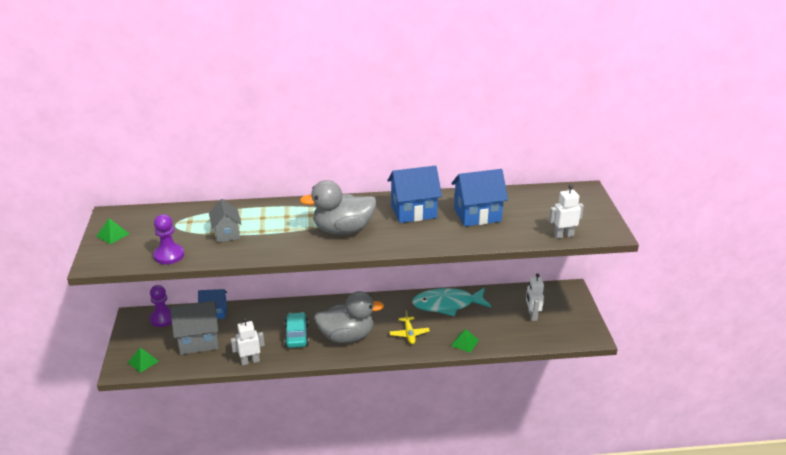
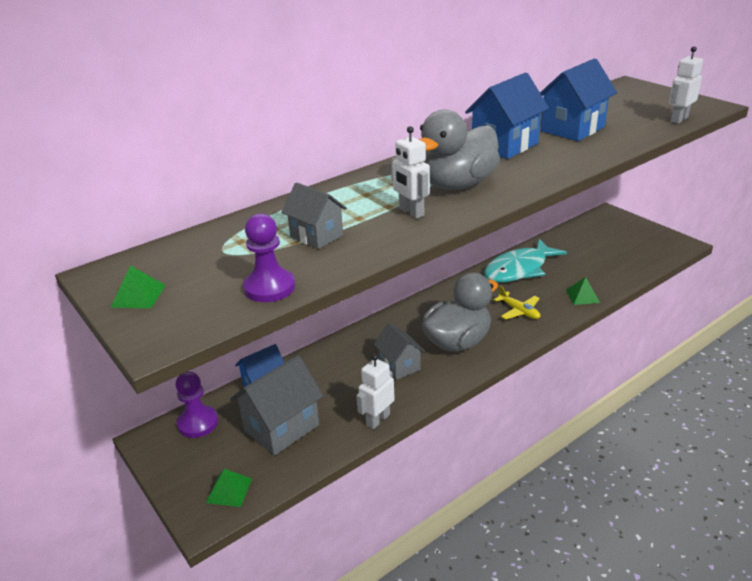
camera: 30 degrees left, 0 degrees up
(296, 335) = (399, 366): turquoise car -> grey house
(532, 315) = (608, 247): white robot -> white robot (411, 212)

